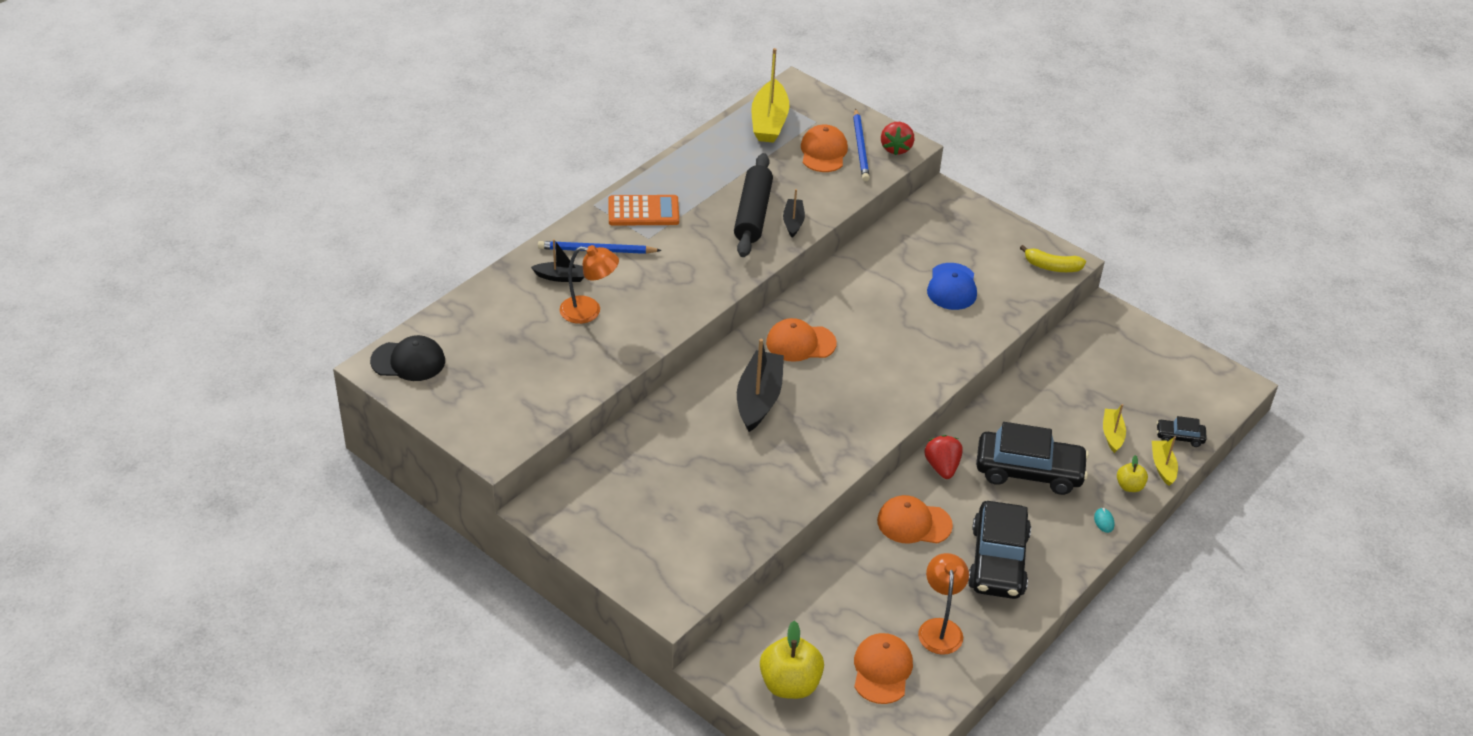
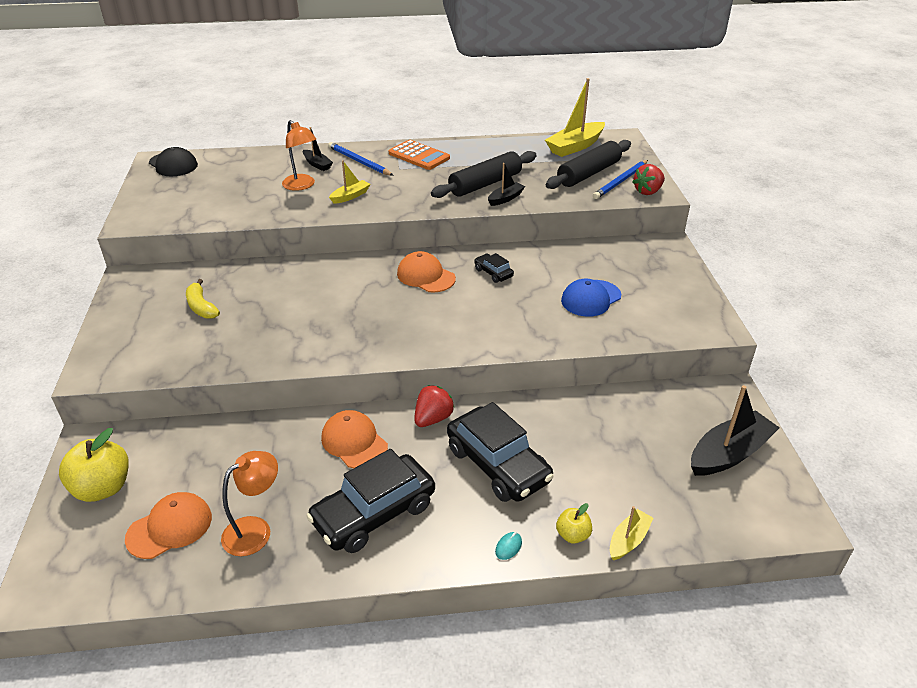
camera: 45 degrees right, 5 degrees down
(759, 399) = (346, 291): black boat -> black boat (729, 453)
(823, 152) = (589, 173): orange cap -> black rolling pin
(1052, 266) = (698, 325): yellow banana -> yellow banana (201, 307)
(1112, 434) = (613, 484): yellow boat -> yellow boat (350, 196)
(1179, 437) = (679, 526): black car -> black car (493, 273)

